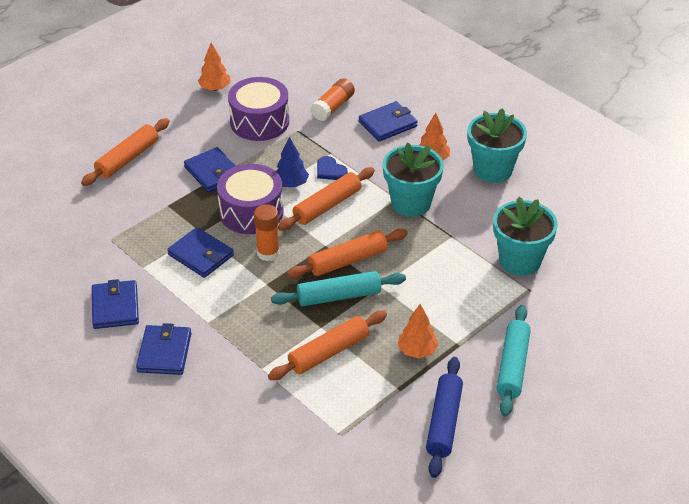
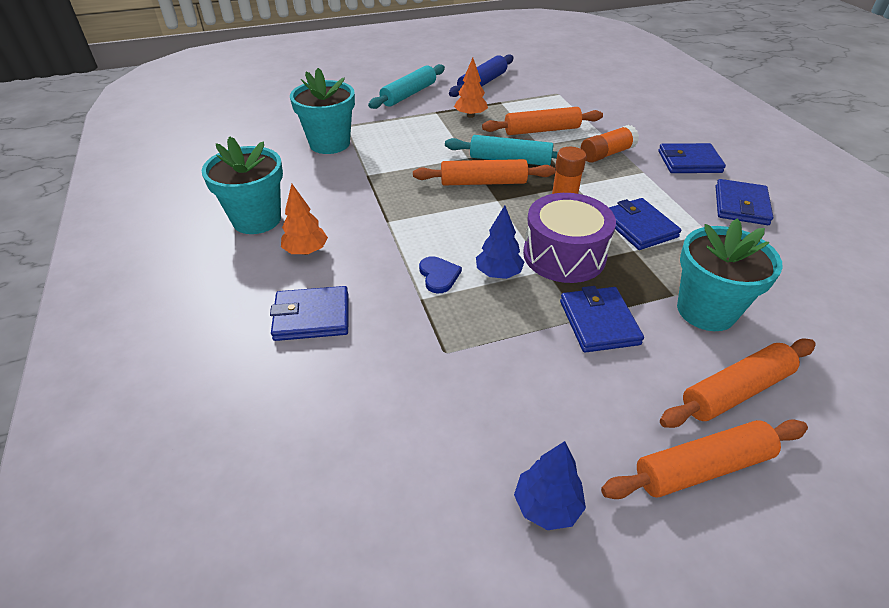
camera: 155 degrees left, 0 degrees up
(164, 352) = (689, 162): blue wallet -> blue wallet turned 60 degrees clockwise
(215, 88) = (547, 506): orange tree -> blue tree
(259, 122) = (495, 389): purple drum -> none
(327, 206) = (470, 236): orange rolling pin -> orange rolling pin (702, 467)
(333, 107) = (363, 375): orange glue stick -> orange glue stick (606, 154)
(411, 203) = (377, 213): turquoise flower pot -> turquoise flower pot (706, 310)

